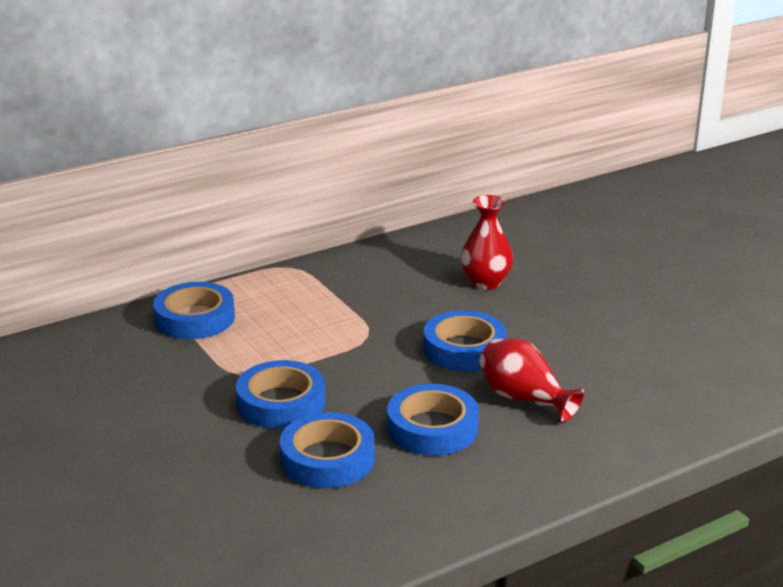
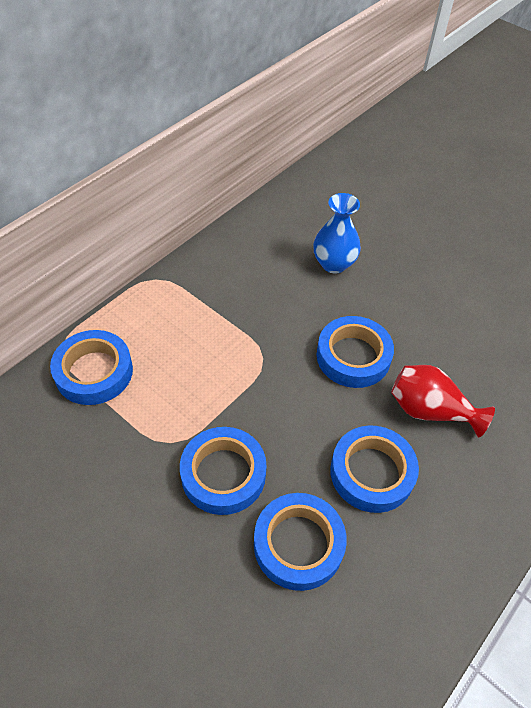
camera: 20 degrees left, 25 degrees up
(485, 282) = (334, 264): red vase -> blue vase

